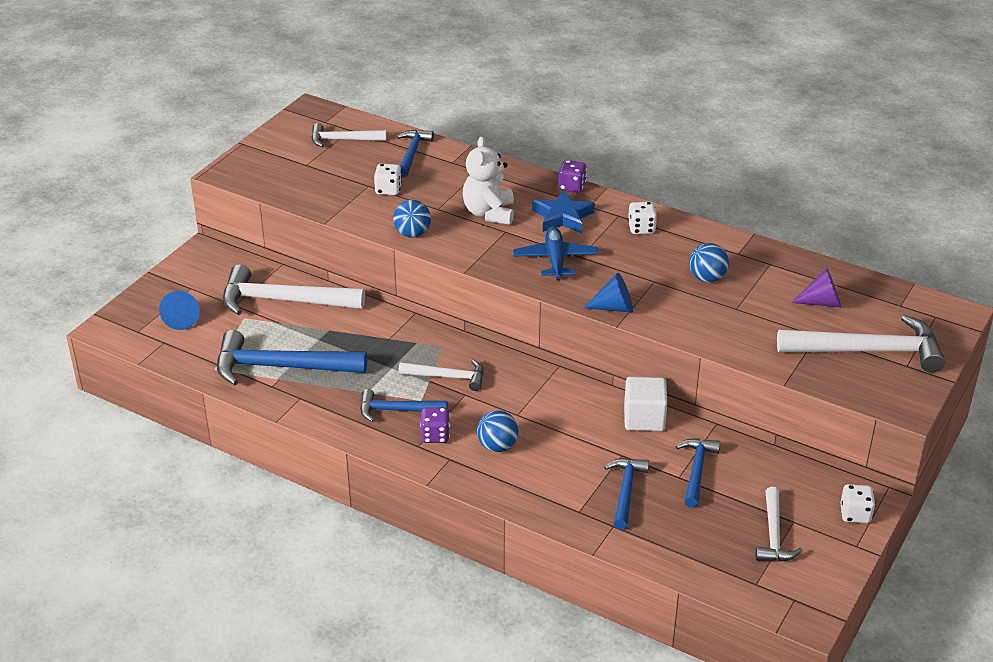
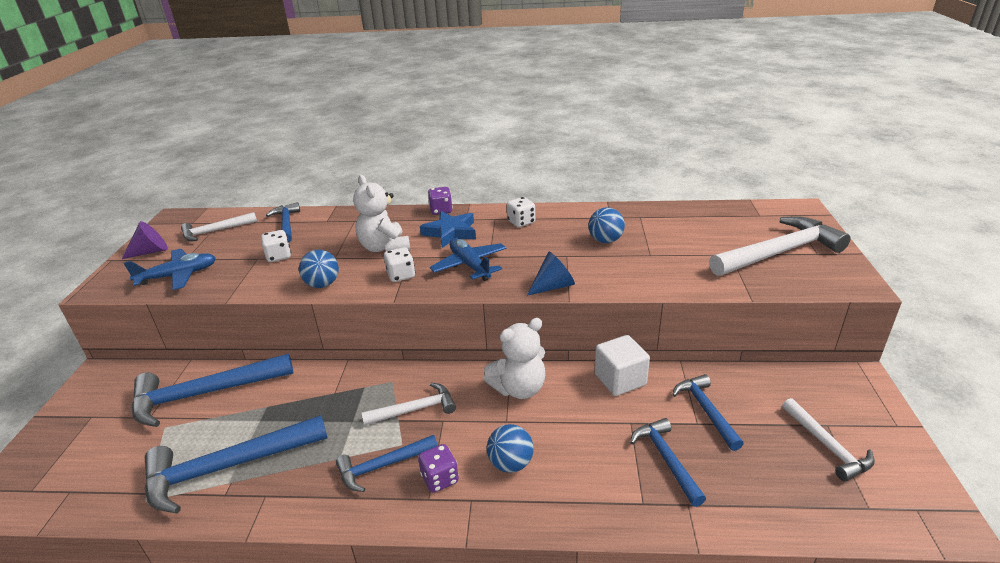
camera: 25 degrees left, 5 degrees down
(182, 319) = (88, 454): blue cone -> none
(284, 301) = (205, 394): white hammer -> blue hammer
(294, 181) = (178, 276): none -> blue plane
(548, 393) = (519, 388): none -> white teddy bear
(822, 302) = (706, 230): purple cone -> purple cone (150, 252)
(855, 514) = (863, 396): white dice -> white dice (401, 275)

